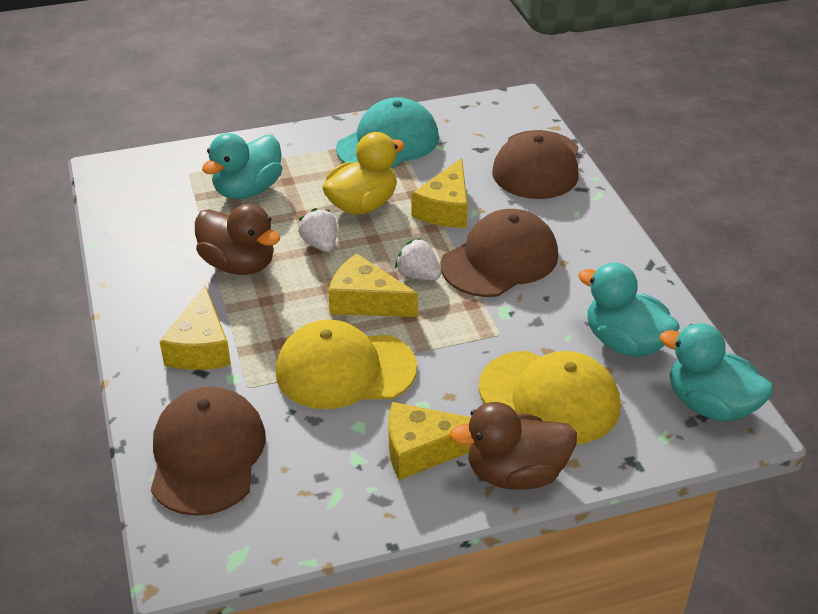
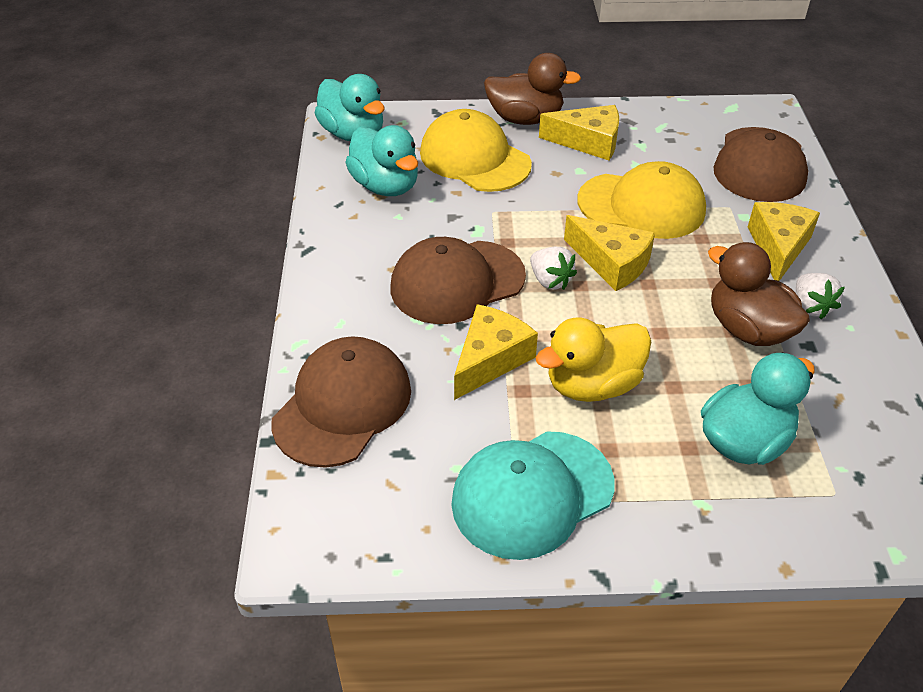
camera: 165 degrees left, 5 degrees up
(320, 244) = (652, 338): white strawberry -> white strawberry (810, 307)

